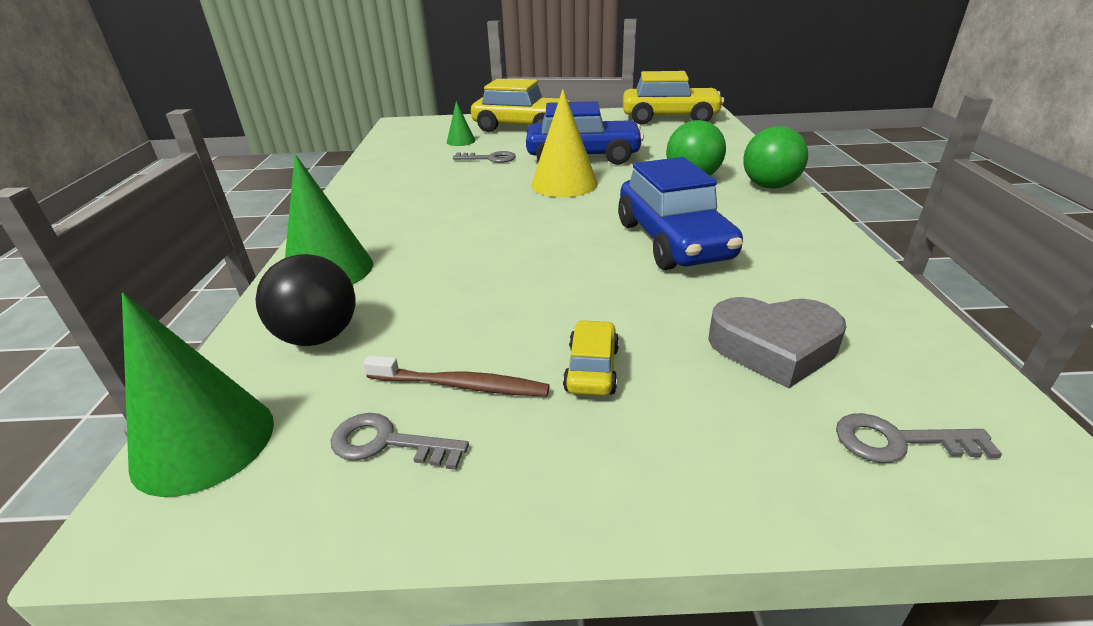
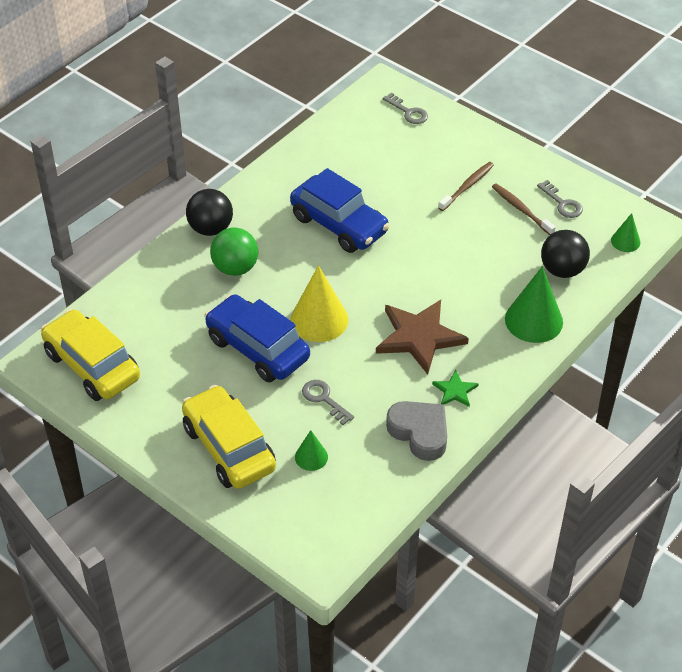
camera: 140 degrees left, 15 degrees up
(204, 442) = (625, 241): green cone -> green cone, size x0.53
(378, 198) = (455, 391): none -> green star
(454, 210) = (419, 337): none -> brown star
(592, 369) = (467, 186): yellow car -> brown toothbrush
(673, 241) = (339, 224): blue car -> blue car turned 105 degrees clockwise
(769, 186) = (211, 228): green ball -> black ball
(773, 348) = (392, 153): grey heart -> grey heart (419, 433)

